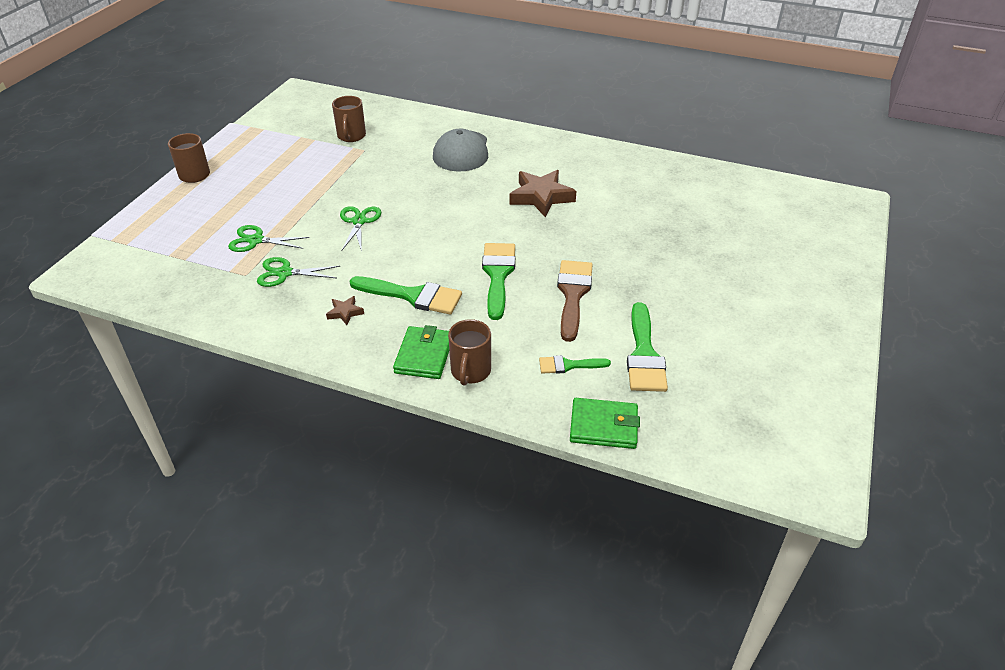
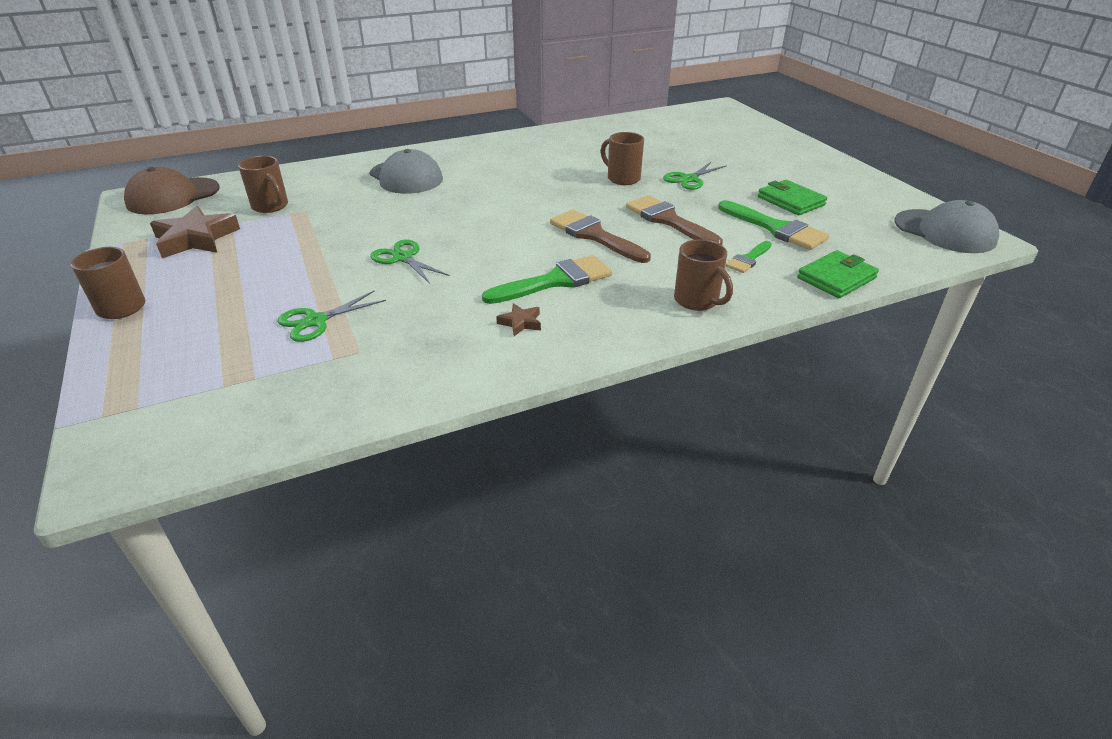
camera: 45 degrees left, 5 degrees down
(284, 273) = (401, 328): green scissors -> green scissors (689, 179)
(315, 100) = (173, 196): none -> brown cap
(424, 355) = (644, 311): green wallet -> green wallet (790, 201)
(498, 275) = (594, 235): green brush -> brown brush
(541, 197) = (530, 178): brown star -> brown star (196, 239)
(609, 235) = (622, 178): none -> brown mug
(797, 457) = (945, 231): none -> grey cap

